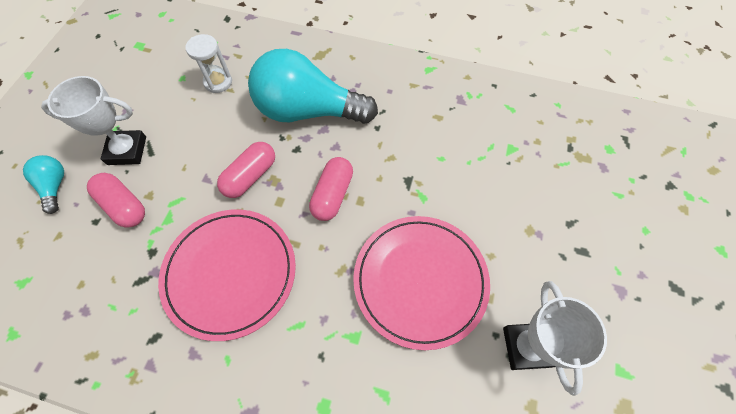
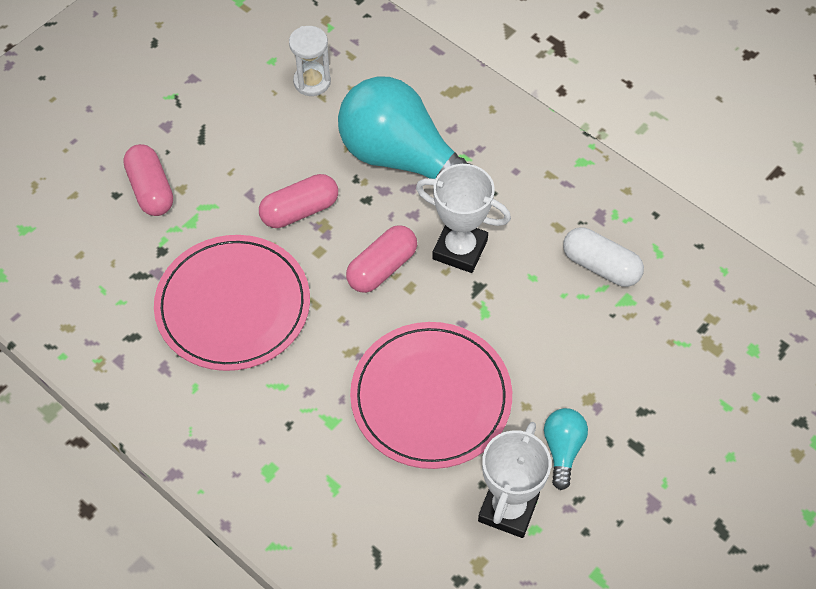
camera: 25 degrees right, 5 degrees down
(55, 186) = (87, 139): turquoise light bulb -> turquoise light bulb (562, 449)
(127, 150) = (176, 127): white trophy -> white trophy (460, 249)
(481, 132) = (601, 266): none -> white capsule

